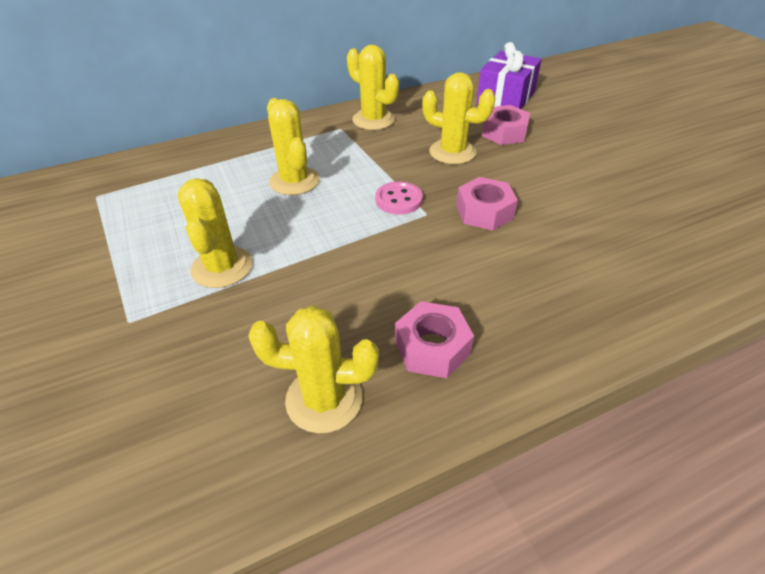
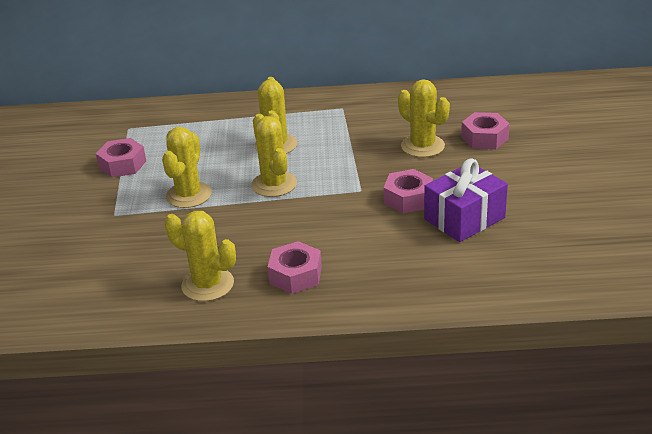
camera: 25 degrees right, 10 degrees down
(109, 245) = (122, 165): none -> pink nut
(373, 120) = (376, 105): yellow cactus -> yellow cactus (274, 184)
(399, 200) = (347, 175): pink button -> none
(505, 98) = (516, 106): purple gift -> purple gift (464, 218)

